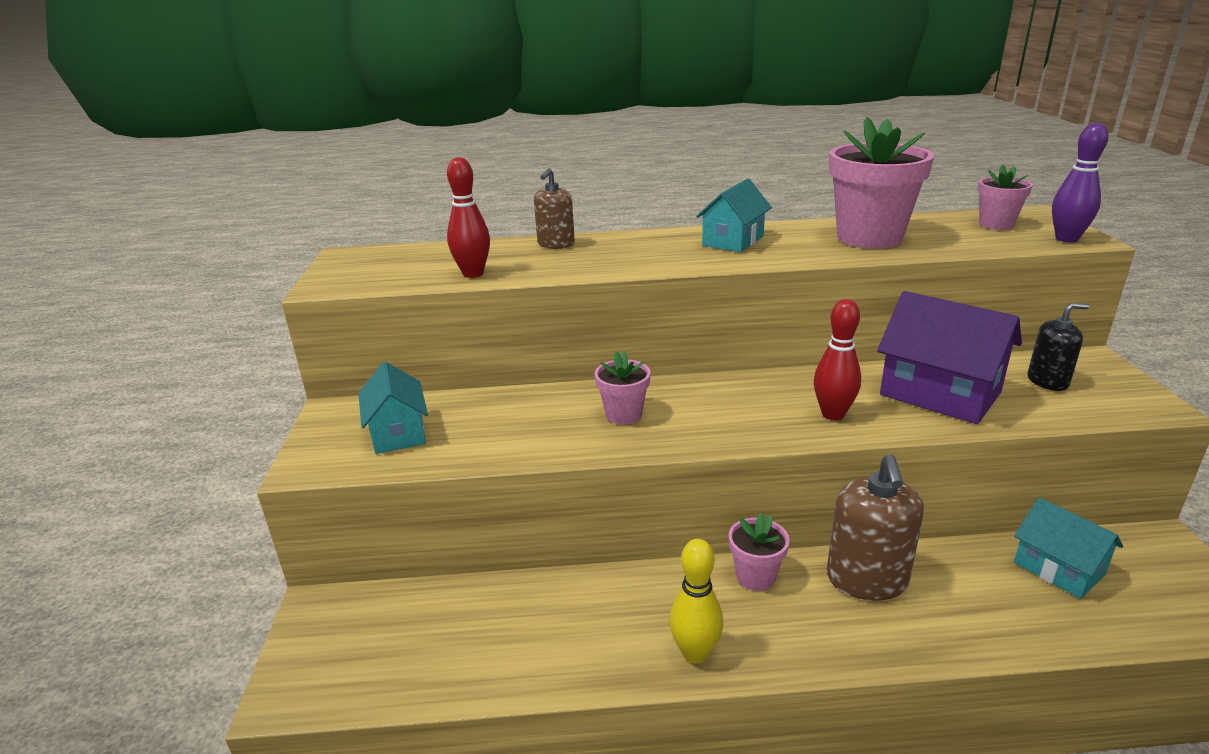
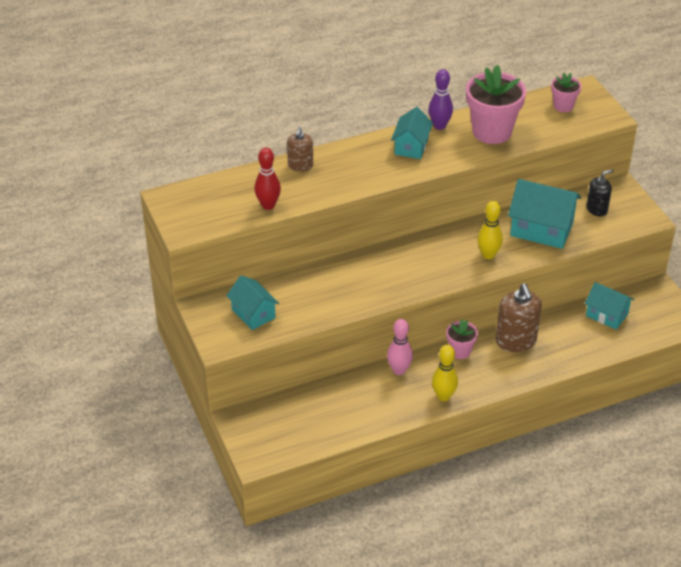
camera: 20 degrees left, 15 degrees up
(623, 414) = (375, 276): pink flower pot -> none
(632, 586) = (399, 370): none -> pink bowling pin
(833, 414) = (488, 255): red bowling pin -> yellow bowling pin
(940, 393) = (541, 229): purple house -> turquoise house
(1066, 239) = (602, 118): purple bowling pin -> purple bowling pin (439, 126)

